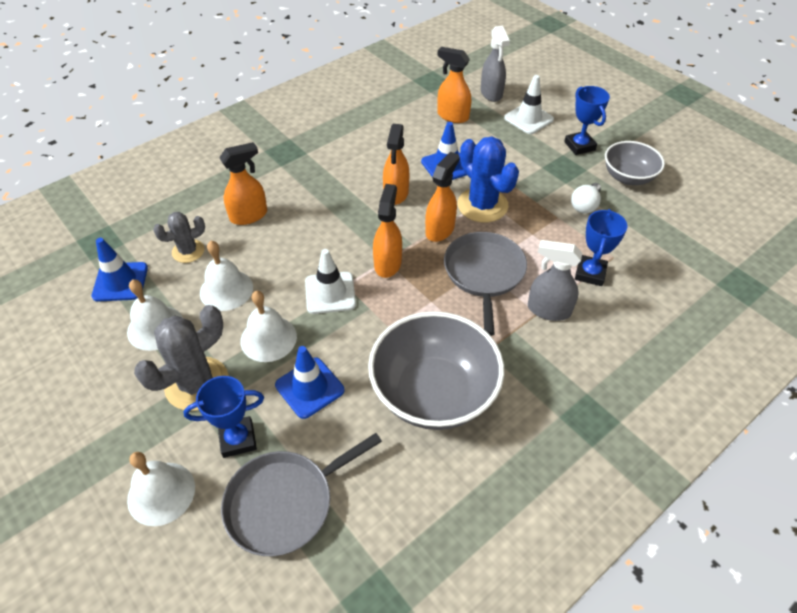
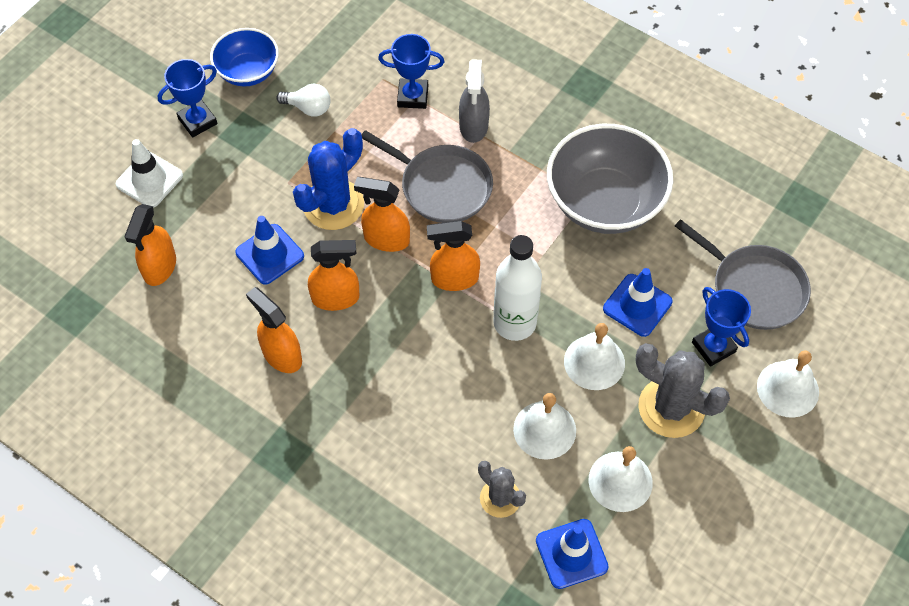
camera: 105 degrees left, 10 degrees up
(249, 215) = (419, 452): orange spray bottle -> orange spray bottle (281, 355)
(330, 293) = (514, 323): white traffic cone -> white bottle
(484, 274) = (442, 186): grey pan -> grey pan turned 135 degrees counterclockwise
(491, 93) = (96, 230): grey spray bottle -> none
(628, 177) = (248, 72): grey bowl -> blue bowl

